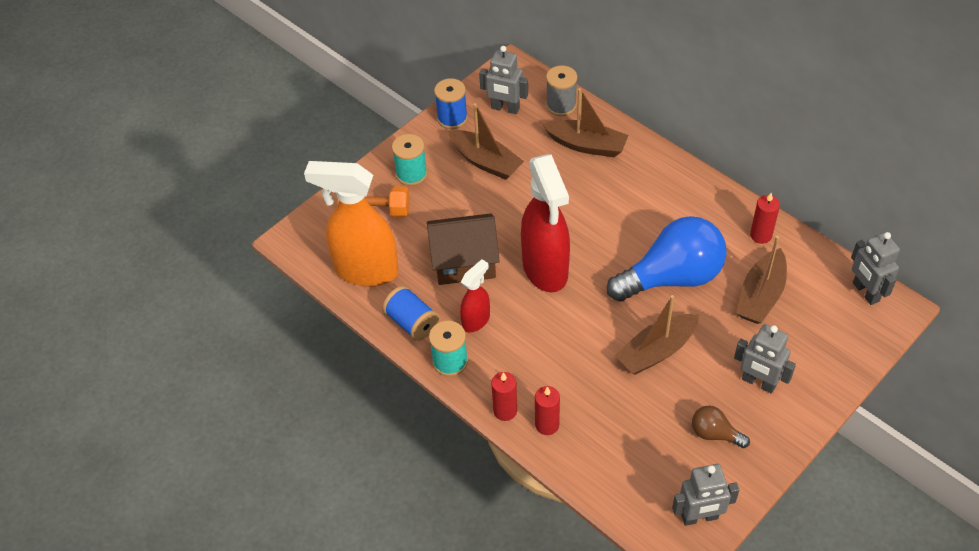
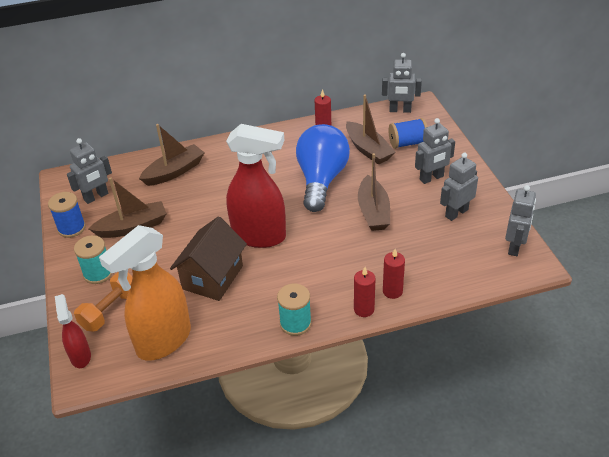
camera: 60 degrees left, 10 degrees down
(412, 322) = (240, 332): blue spool -> blue spool (407, 143)
(476, 320) = (271, 292): red spray bottle -> red spray bottle (80, 356)
(561, 105) = (126, 169): grey spool -> none
(715, 434) = (456, 213): brown light bulb -> grey robot

